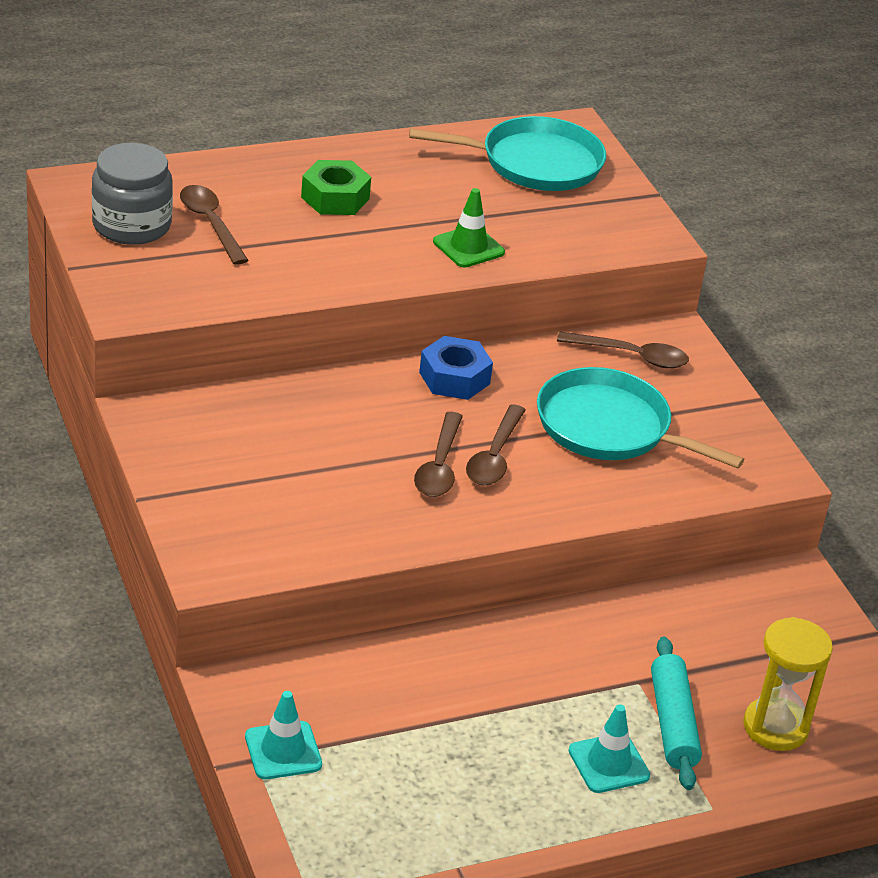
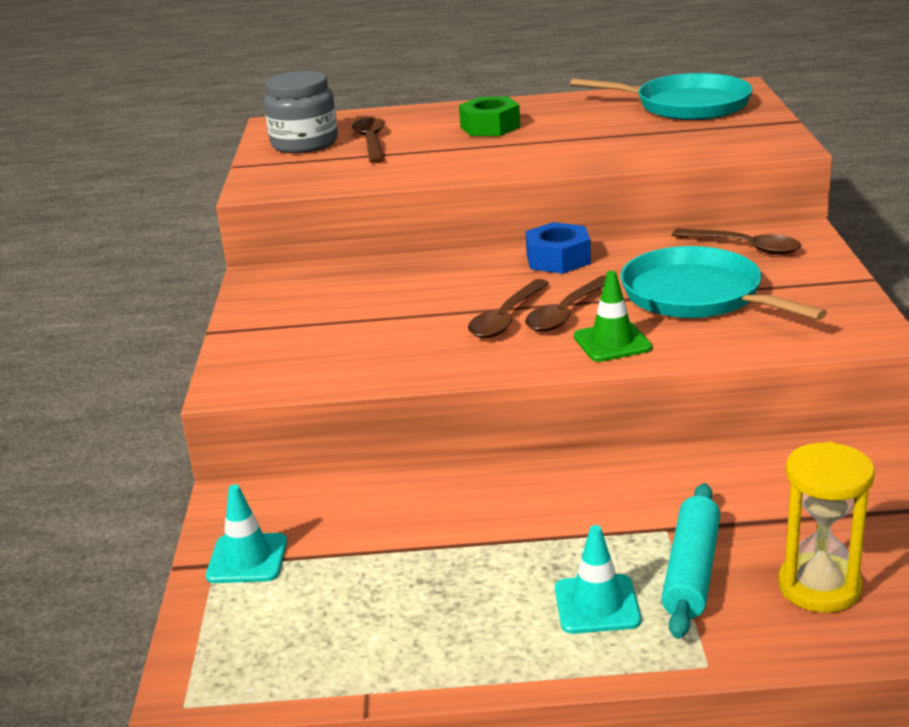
camera: 25 degrees right, 10 degrees down
(468, 247) = (592, 152): green traffic cone -> green traffic cone (612, 342)

